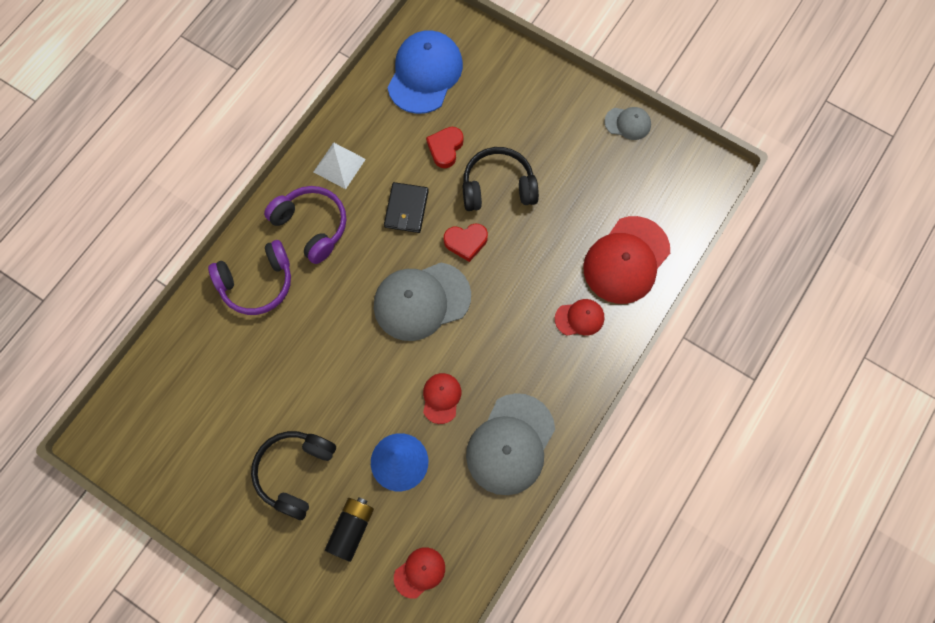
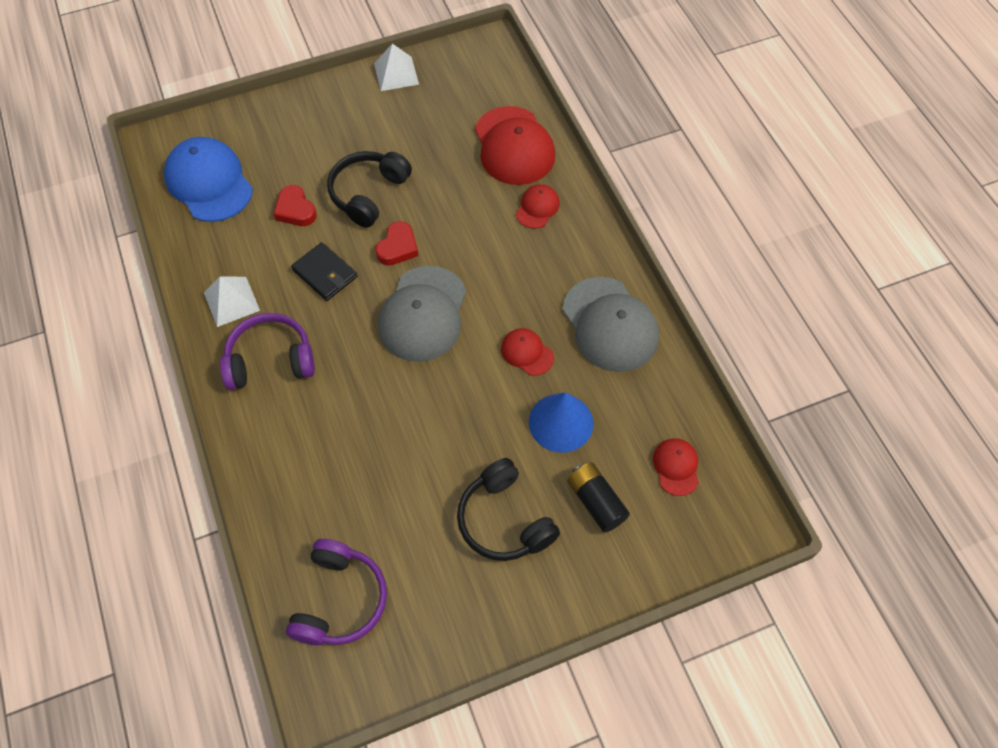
camera: 55 degrees left, 10 degrees down
(257, 283) = (285, 442): purple headphones -> purple headphones (340, 600)
(628, 123) = (396, 73): grey cap -> white pyramid

